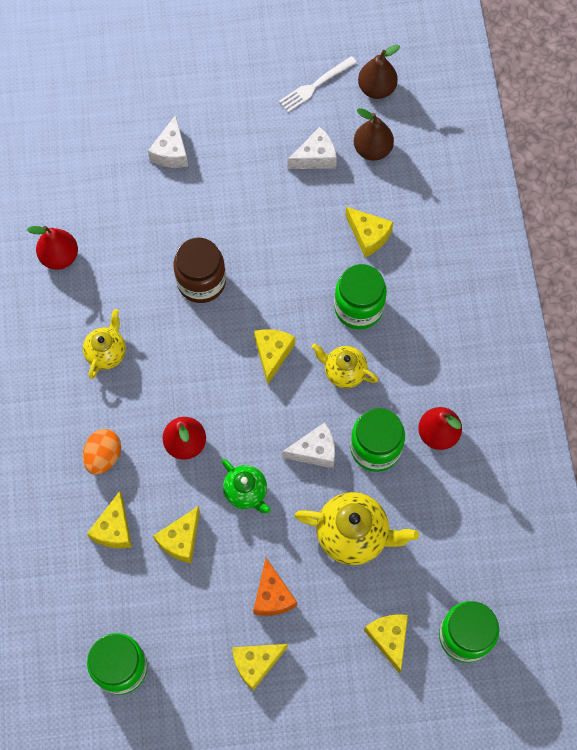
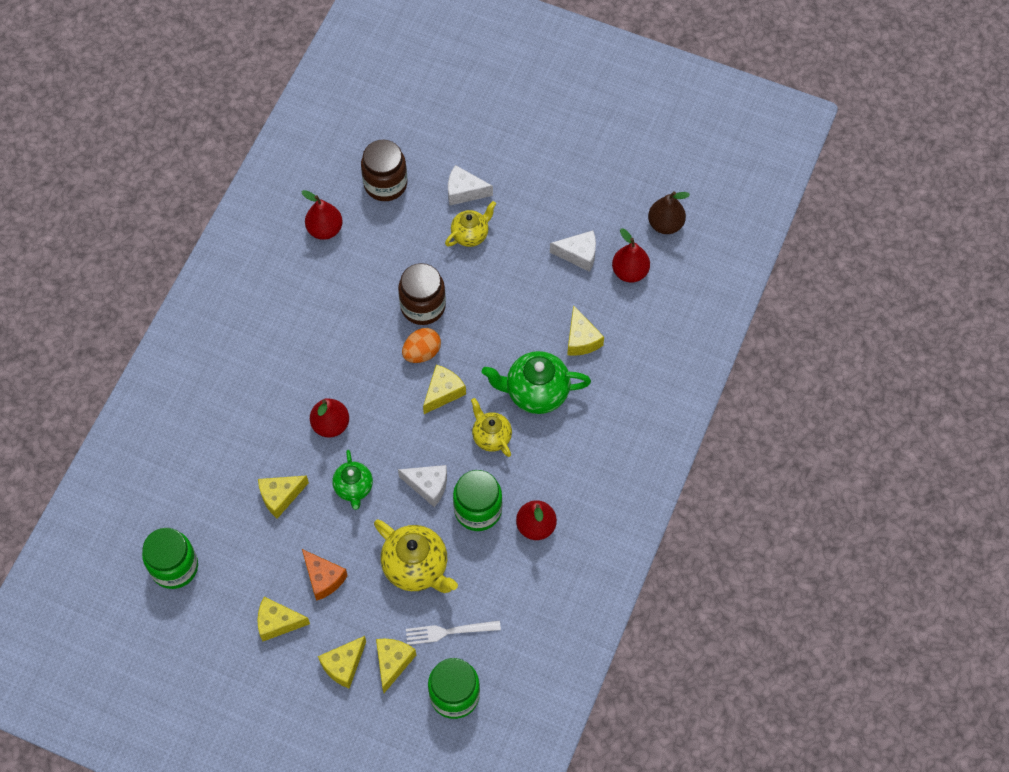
camera: 30 degrees right, 5 degrees down
(91, 183) = (385, 184): none -> brown jar
(103, 456) = (262, 401): orange egg -> orange egg (422, 352)
(106, 353) = (314, 323): yellow teapot -> yellow teapot (470, 235)
(114, 529) = (235, 460): yellow cheese -> yellow cheese (344, 665)
(171, 152) = (464, 191): white cheese -> white cheese turned 60 degrees clockwise
(272, 595) = (323, 578): orange cheese -> orange cheese turned 60 degrees counterclockwise
(315, 85) = (615, 196): white fork -> white fork (448, 631)
(358, 308) = (536, 392): green jar -> green teapot
(372, 149) = (630, 272): brown pear -> red pear

